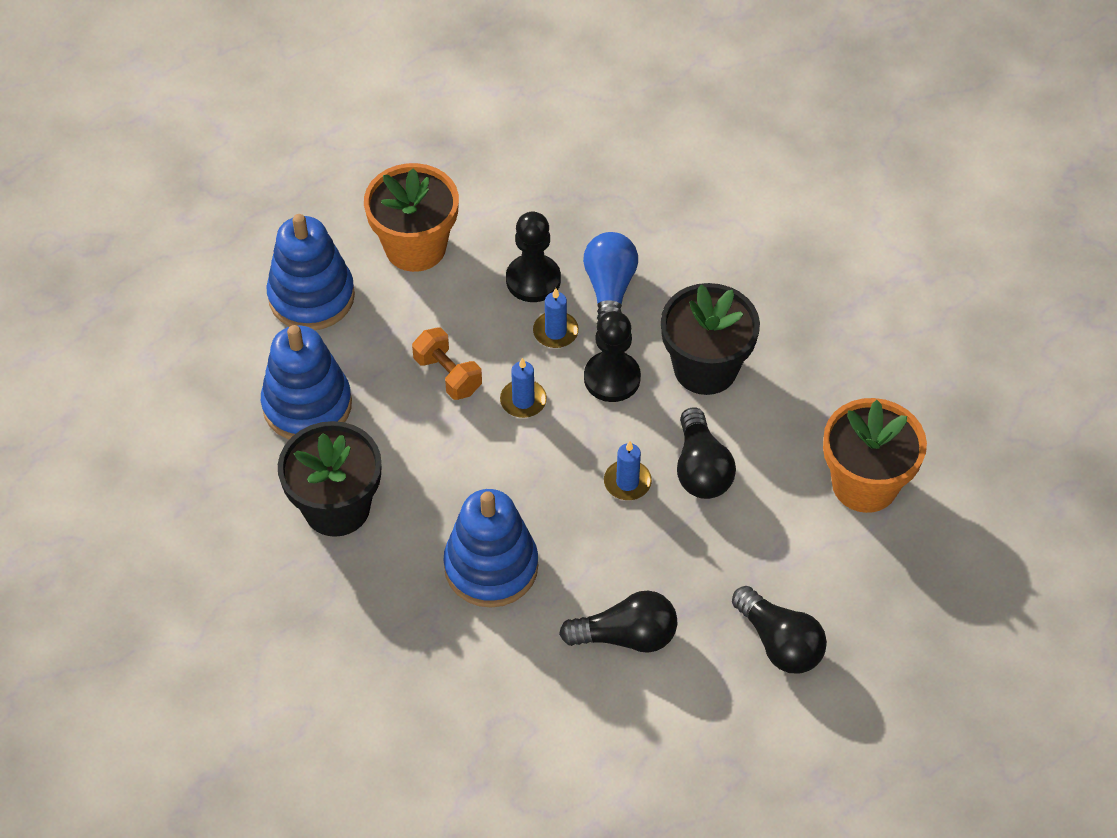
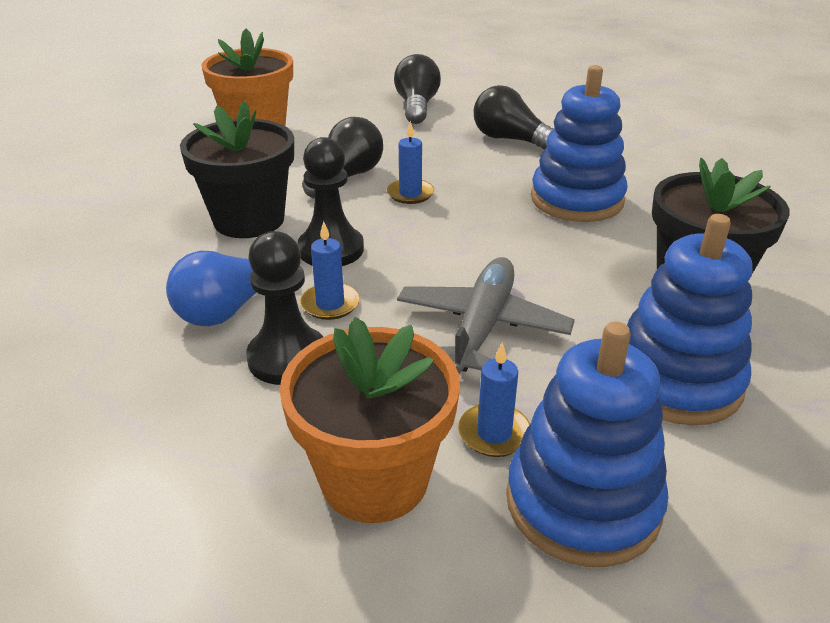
camera: 140 degrees left, 20 degrees down
(447, 375) = (482, 326): orange dumbbell -> grey plane
(523, 400) = (430, 273): blue candle -> blue candle (494, 433)

